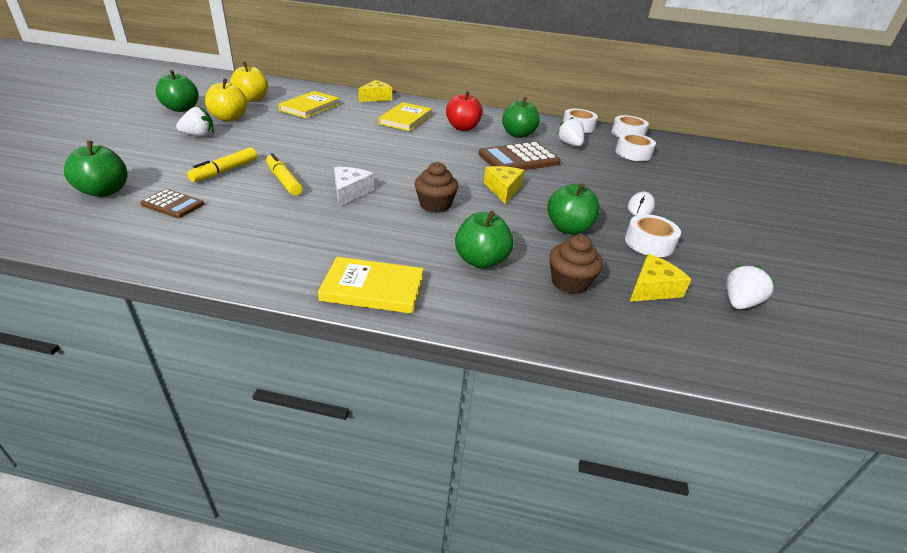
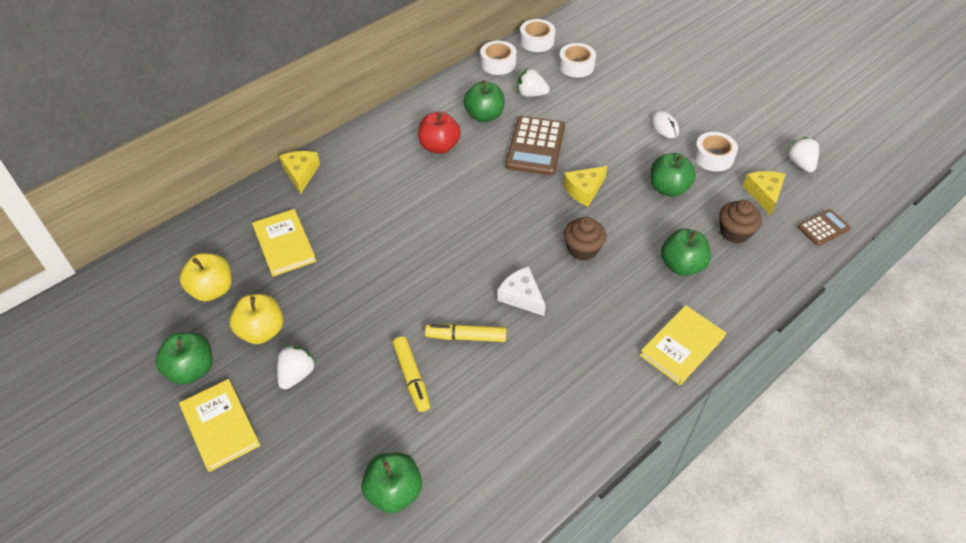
camera: 50 degrees left, 15 degrees up
(173, 204) = (461, 440): brown calculator -> brown calculator (823, 228)
(406, 119) = (384, 179): yellow book -> yellow book (220, 426)
(503, 189) = (584, 190): yellow cheese -> yellow cheese turned 75 degrees counterclockwise

